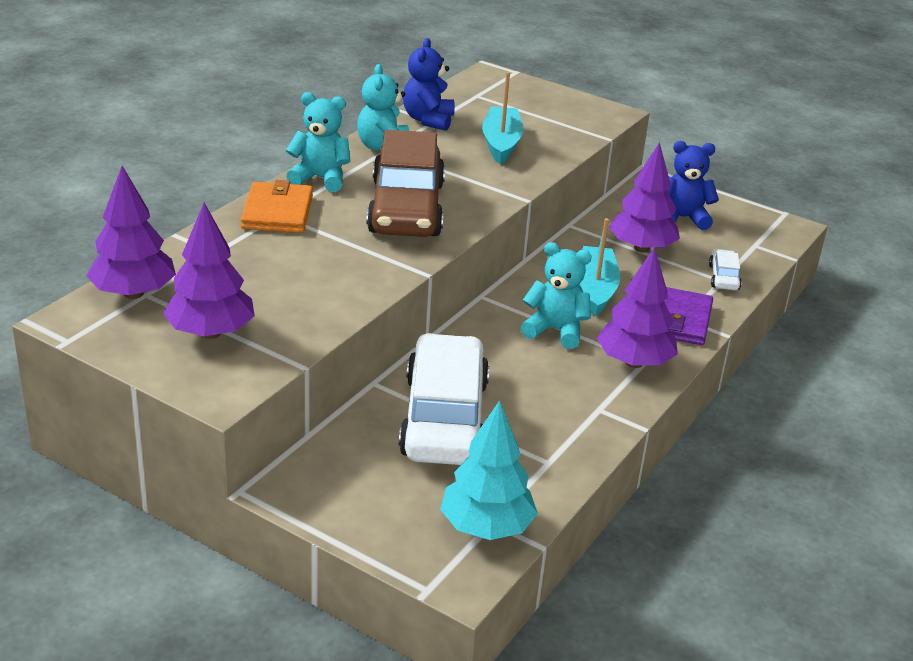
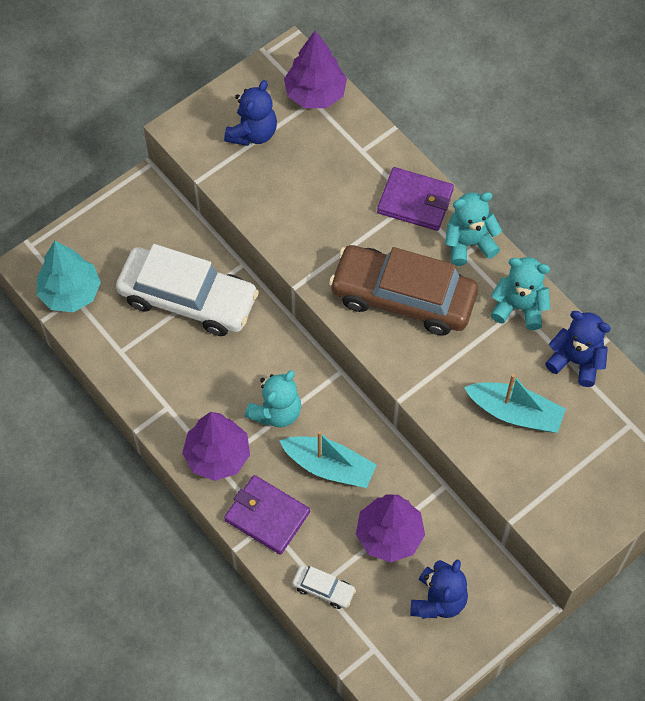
camera: 110 degrees right, 30 degrees up
(211, 333) = (253, 133): purple tree -> blue teddy bear
(277, 212) = (415, 201): orange wallet -> purple wallet
(320, 178) = (468, 243): turquoise teddy bear -> turquoise teddy bear turned 135 degrees counterclockwise

